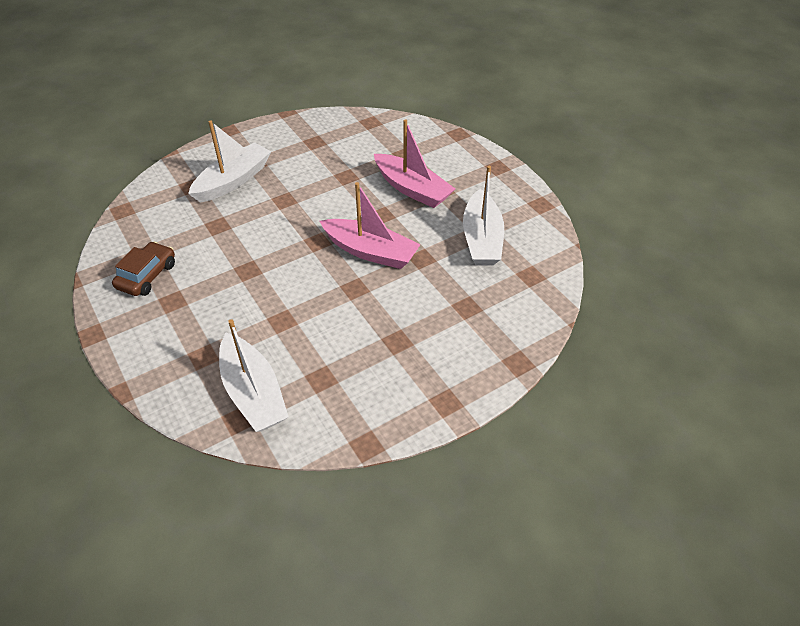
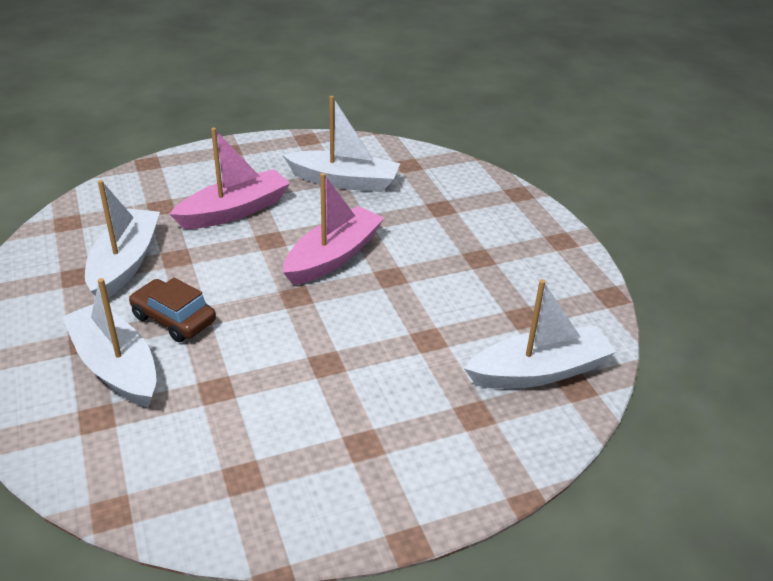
camera: 80 degrees left, 10 degrees down
(147, 276) = (299, 474): brown car -> brown car (174, 319)
(333, 157) = (125, 263): none -> white boat

